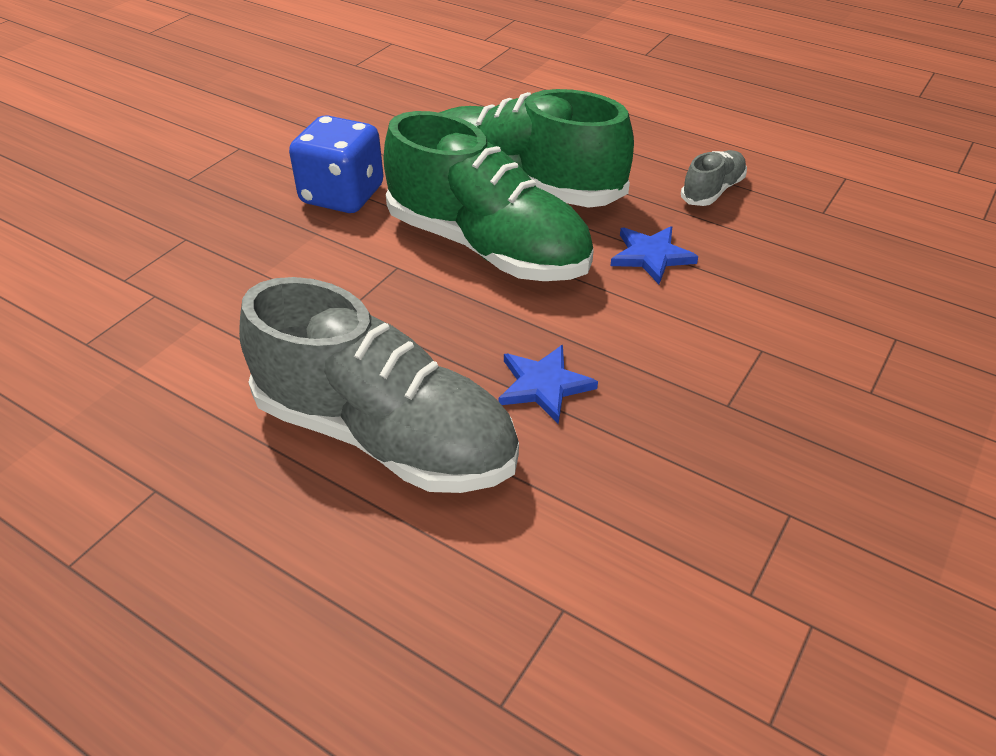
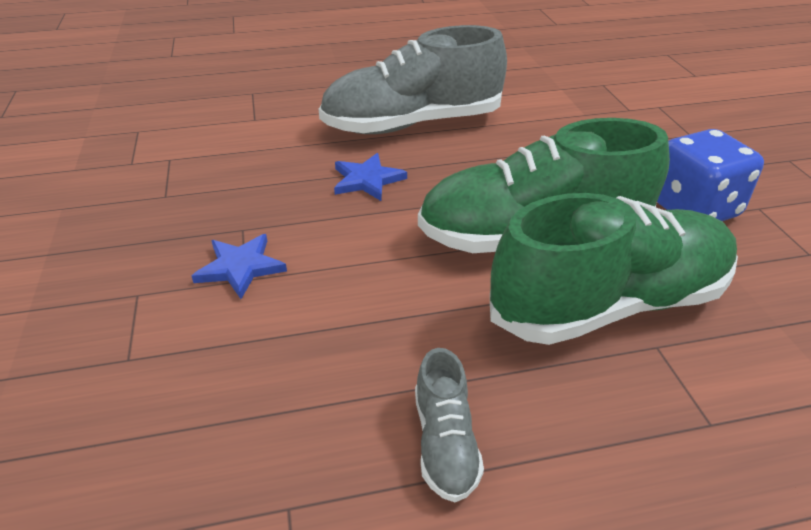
camera: 135 degrees right, 5 degrees down
(651, 256) = (409, 308): blue star -> blue star (240, 267)

